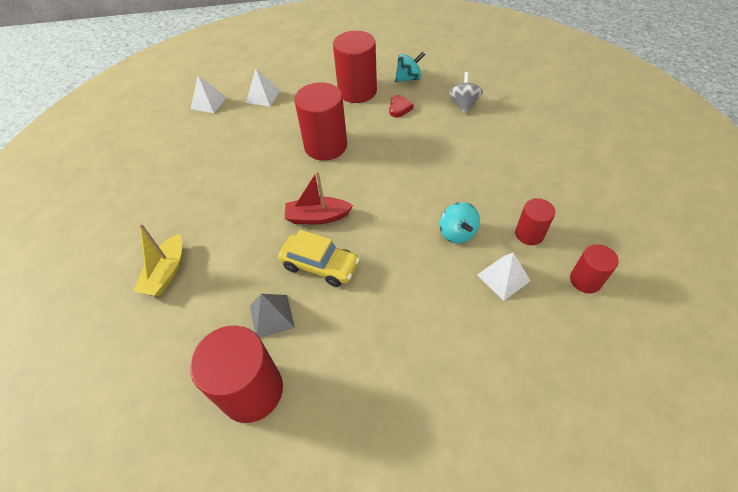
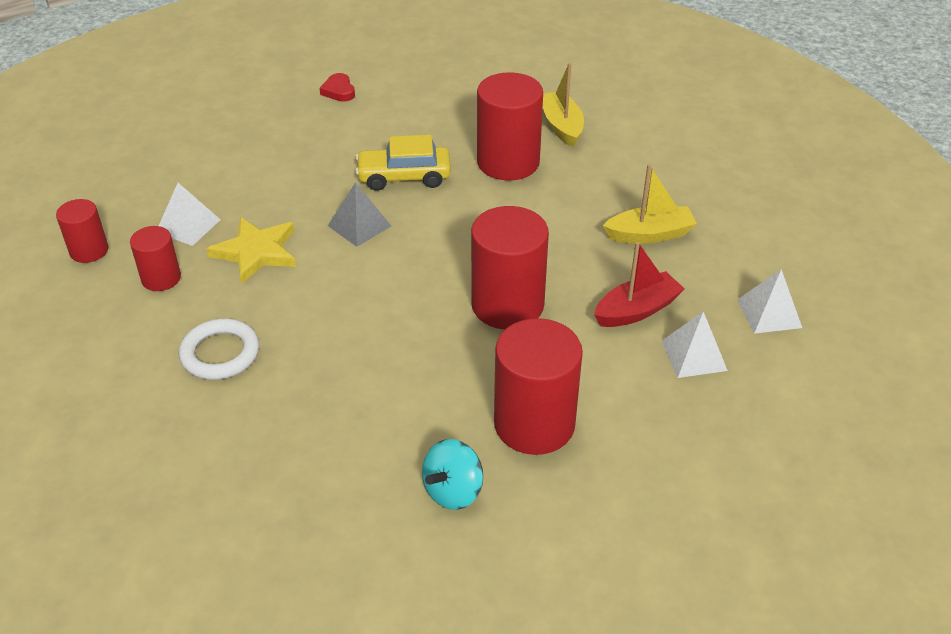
camera: 150 degrees right, 10 degrees down
(212, 161) = (649, 234): none -> yellow boat
(252, 390) = (398, 89): red cylinder -> red cylinder (508, 162)
(272, 316) = (421, 130): grey pyramid -> grey pyramid (359, 225)
(317, 217) = (444, 217): red boat -> red boat (637, 310)
(399, 108) = (431, 412): red heart -> red heart (339, 91)
(457, 233) = (256, 252): turquoise spinning top -> yellow star
(464, 104) = (313, 461): grey spinning top -> none
(497, 168) = (220, 353): none -> white ring

